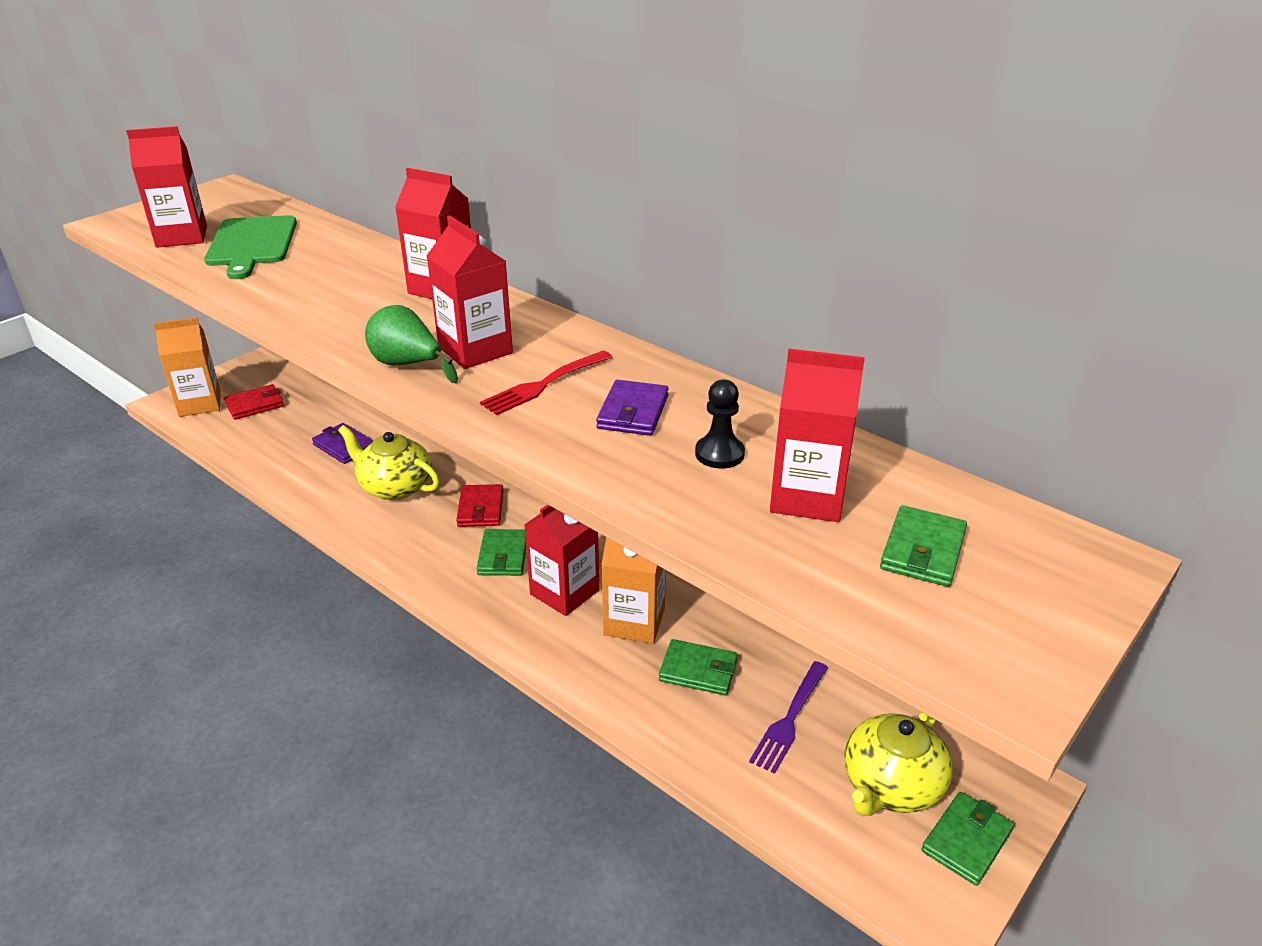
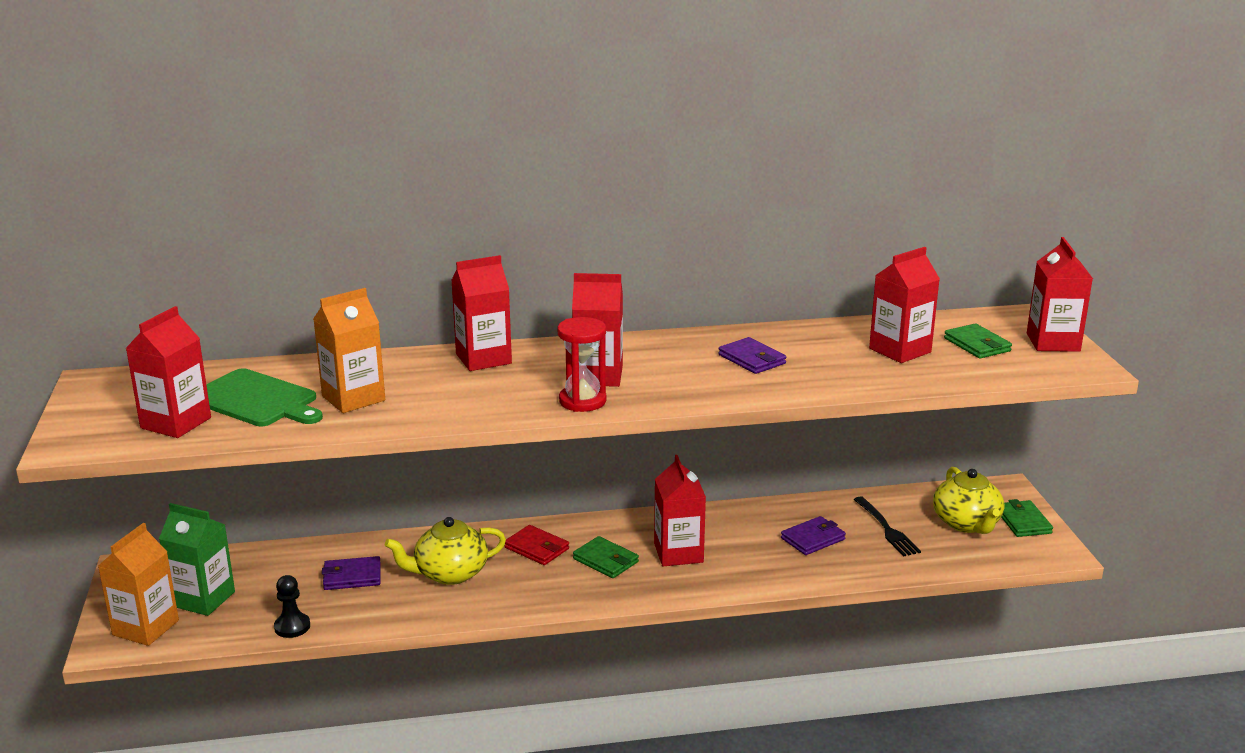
camera: 50 degrees left, 10 degrees down
(255, 405) = (203, 599): red wallet -> green carton
(408, 365) = (582, 401): green pear -> red hourglass
(544, 384) = (679, 371): red fork -> none
(634, 622) = (741, 541): orange carton -> orange carton (353, 398)
(698, 670) = (812, 539): green wallet -> purple wallet
(719, 454) = (829, 354): black pawn -> black pawn (292, 627)
(789, 719) = (886, 529): purple fork -> black fork
(1045, 616) = (1053, 342): none -> red carton

